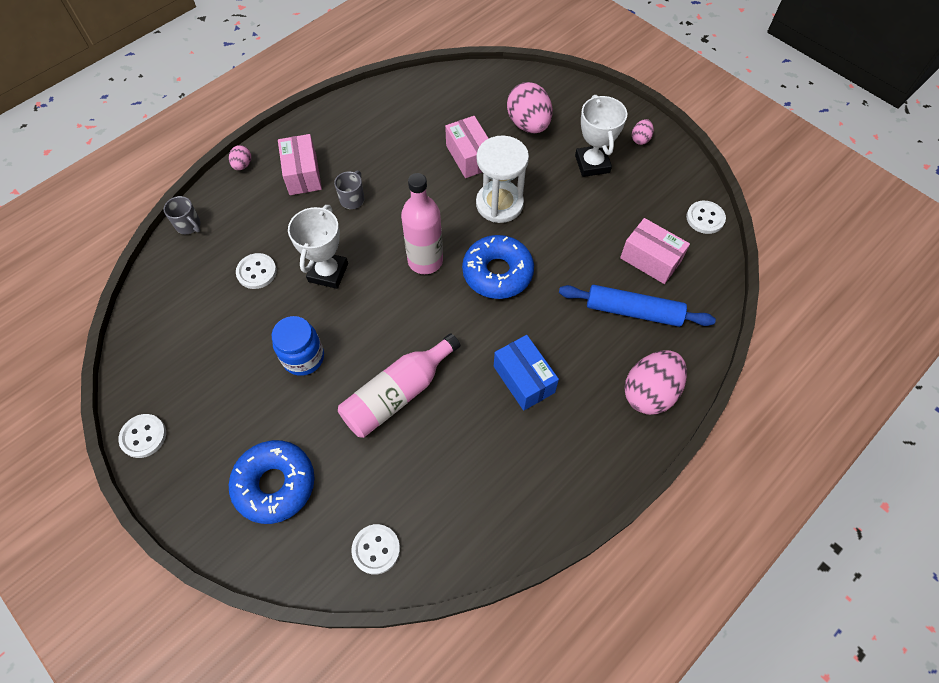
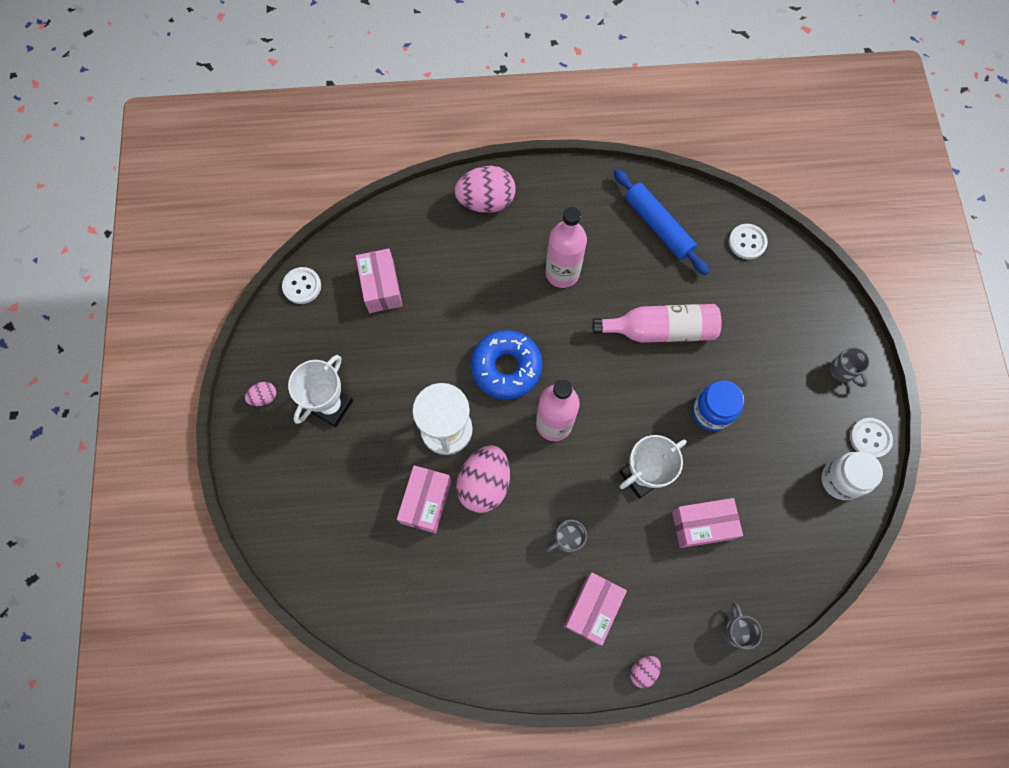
camera: 140 degrees left, 10 degrees up
(155, 381) = (840, 480): none -> white jar
(200, 482) = (843, 371): none -> grey mug
(256, 272) = (702, 525): white button -> pink box
(275, 484) = (790, 331): blue donut -> none
(523, 379) = (562, 273): blue box -> pink bottle
(528, 124) = (340, 495): pink egg -> pink egg (484, 484)
(633, 311) = (437, 260): blue rolling pin -> blue rolling pin (658, 226)

